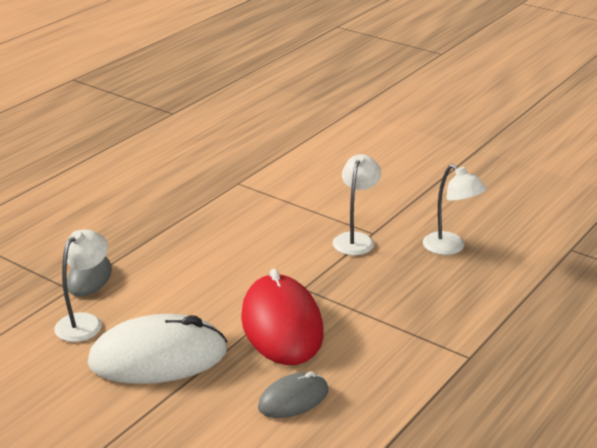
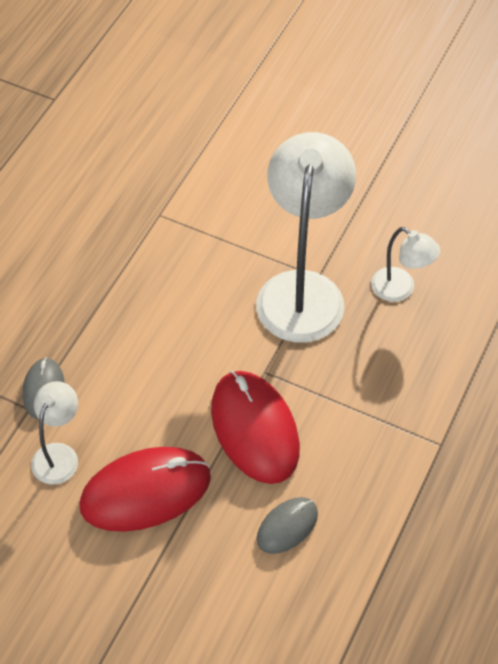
camera: 10 degrees left, 25 degrees up
(158, 357) = (145, 492): white mouse -> red mouse
(356, 239) = (302, 290): white lamp -> white lamp, size x2.03

